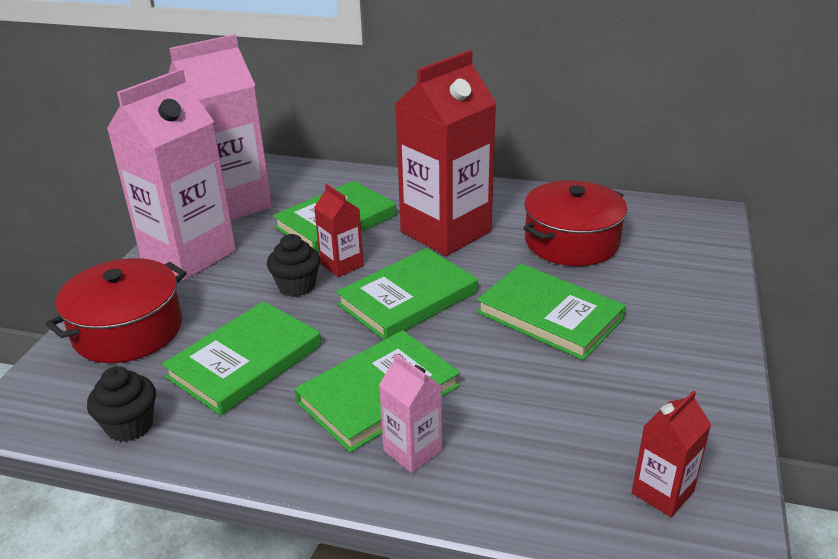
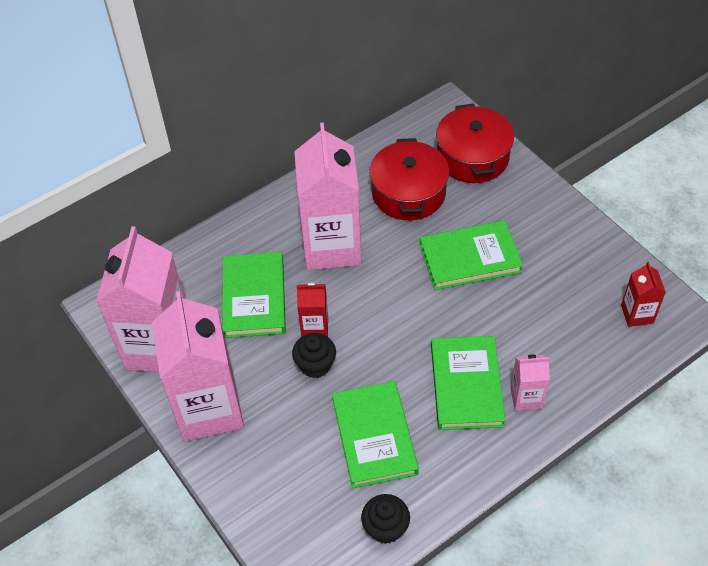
camera: 50 degrees left, 20 degrees up
(128, 330) = (275, 488): red pot -> red pot (472, 157)
(408, 298) = (387, 314): green book -> none
(445, 231) = (331, 246): red carton -> pink carton

